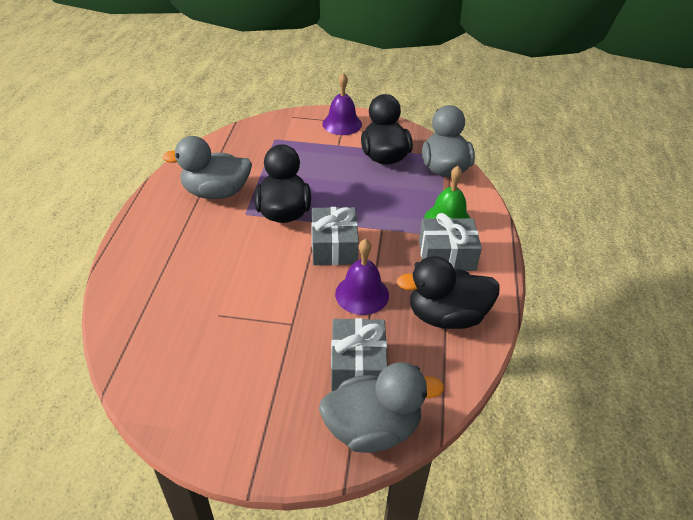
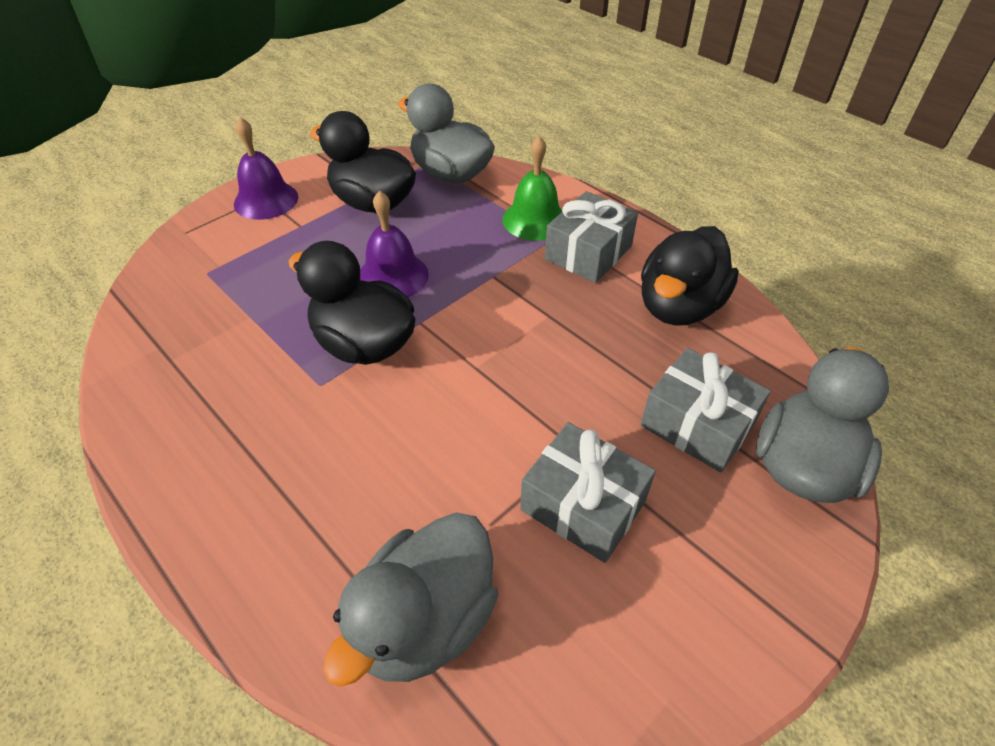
camera: 50 degrees left, 5 degrees up
(216, 192) = (236, 393): grey duck -> grey duck (425, 621)
(334, 247) = (480, 333): grey gift -> grey gift (583, 505)
(362, 294) = (585, 354): purple bell -> purple bell (393, 276)

